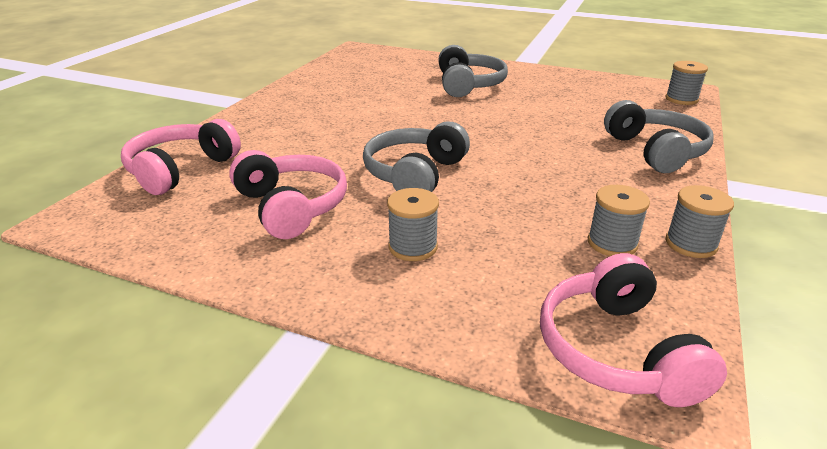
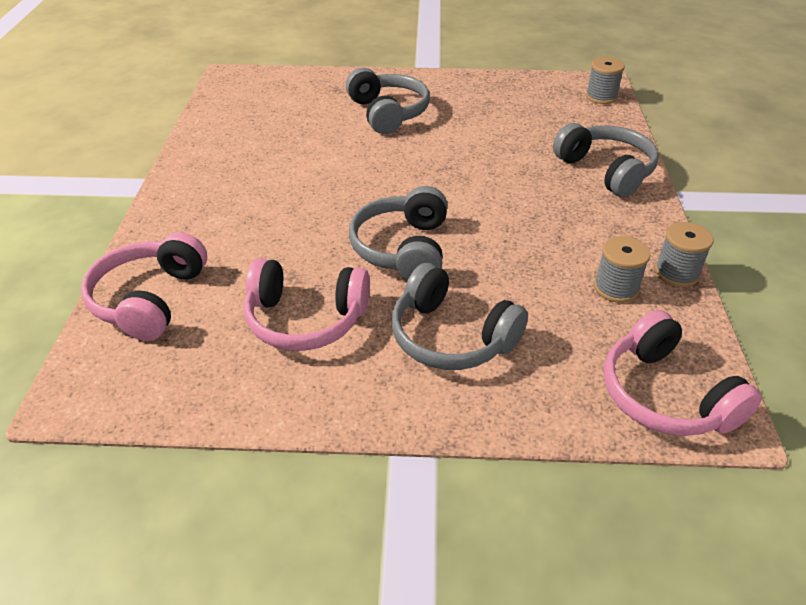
camera: 20 degrees left, 10 degrees up
(291, 207) = (305, 319): pink headphones -> pink headphones turned 150 degrees clockwise
(413, 247) = (451, 337): grey spool -> grey headphones

